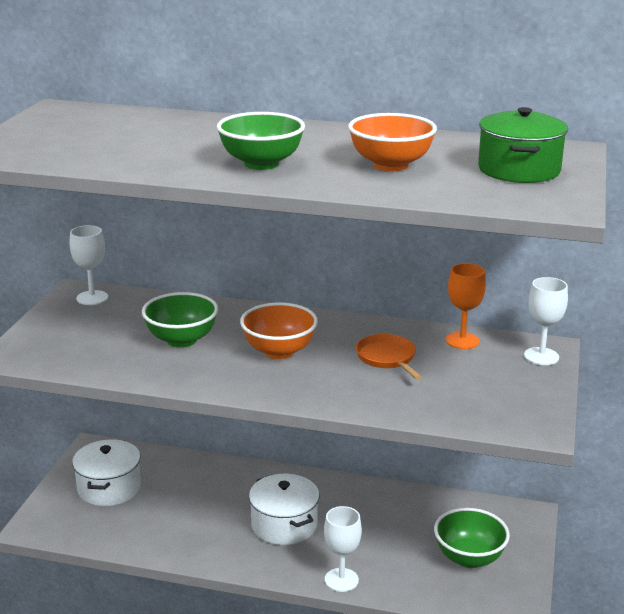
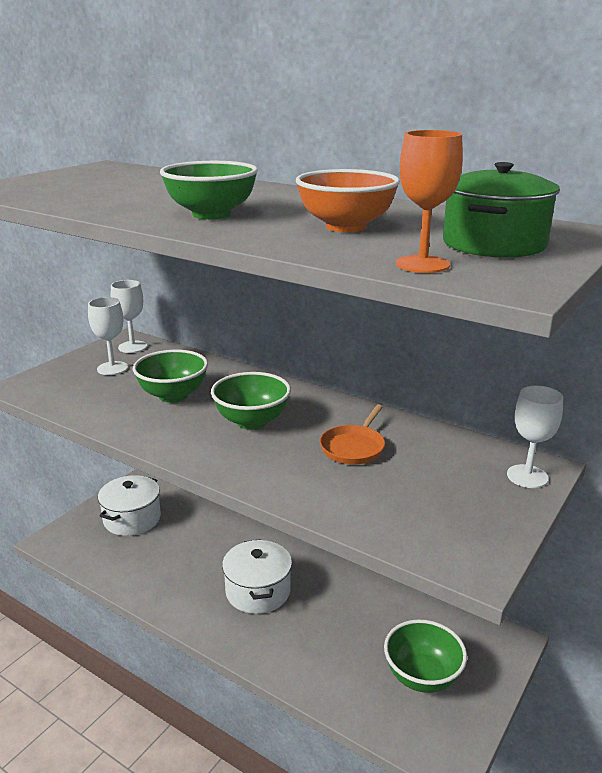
camera: 20 degrees right, 0 degrees up
(279, 351) = (252, 421): orange bowl -> green bowl
(341, 580) = (279, 666): white goblet -> white goblet (112, 368)
(387, 358) = (353, 447): orange pan -> orange pan turned 150 degrees counterclockwise
(462, 341) = (446, 443): orange goblet -> orange goblet (422, 264)

